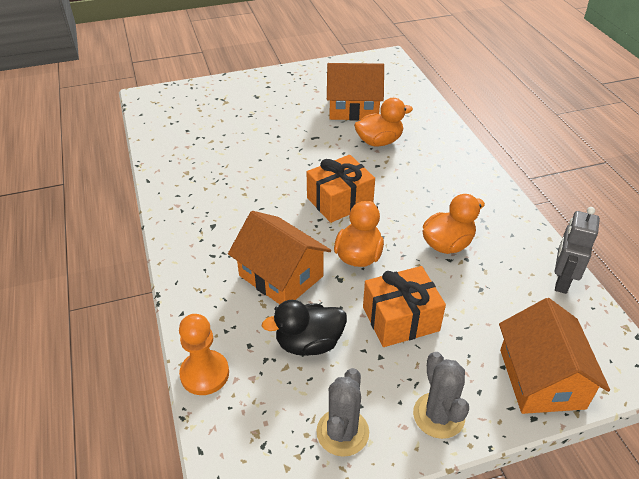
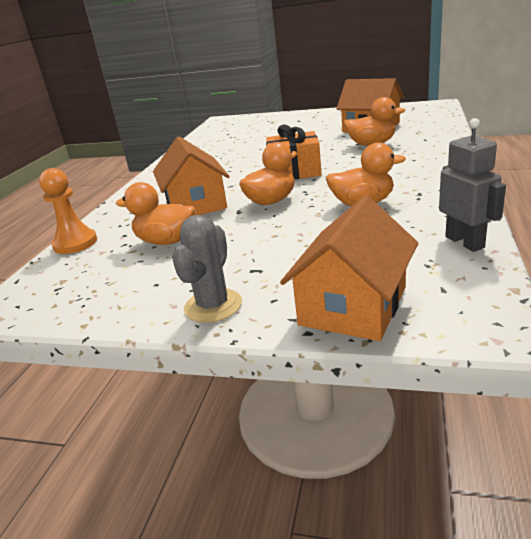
camera: 35 degrees right, 15 degrees down
(309, 343) = (166, 241): black duck -> orange duck
(342, 432) = (120, 296): grey cactus -> none
(400, 319) = (259, 240): orange gift -> none
(561, 281) = (465, 242): grey robot -> grey robot turned 105 degrees clockwise

